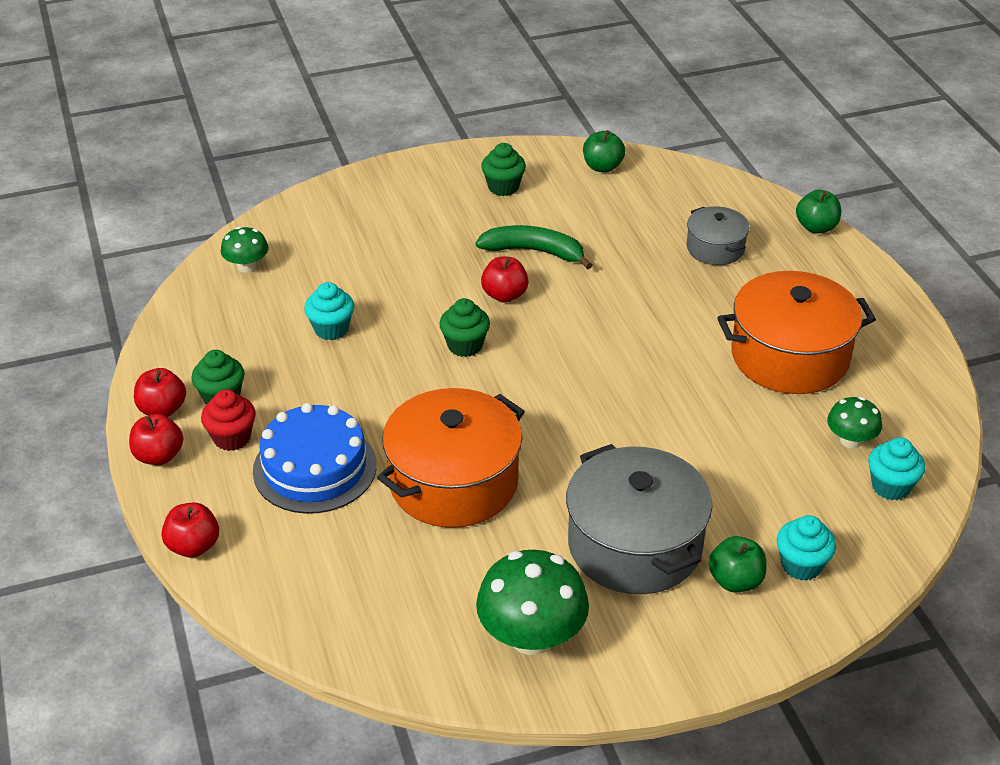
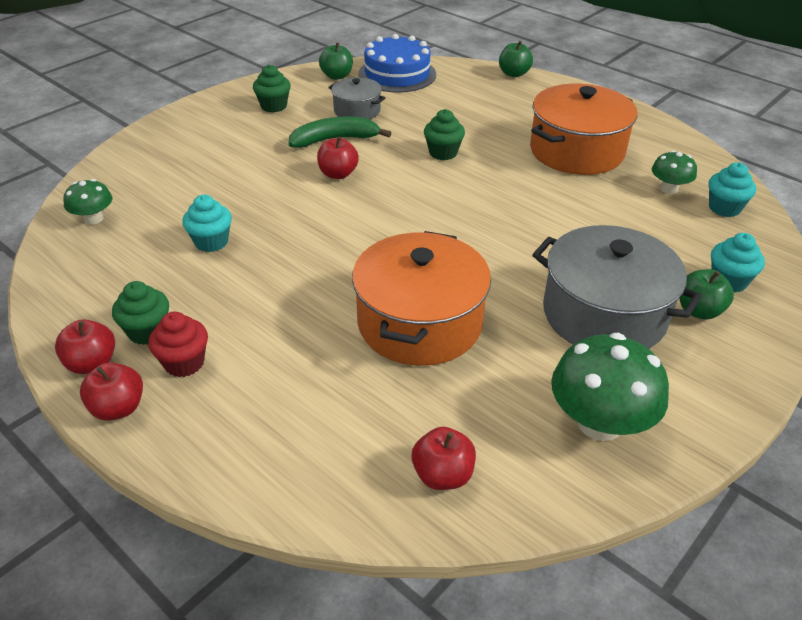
camera: 30 degrees left, 0 degrees up
(193, 546) = (219, 481): red apple -> red apple (442, 475)
(314, 468) = (286, 358): blue cake -> blue cake (397, 74)
(465, 345) = (337, 218): green cupcake -> green cupcake (443, 153)
(715, 248) = (462, 102): grey pot -> grey pot (357, 110)

